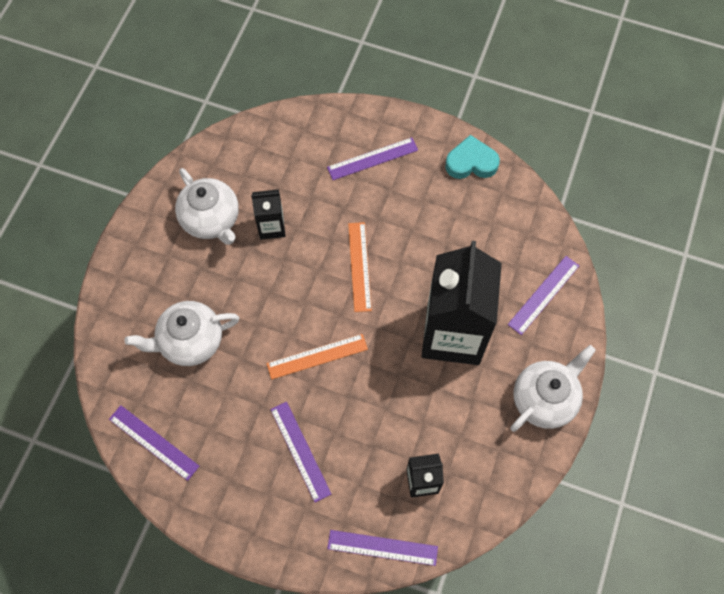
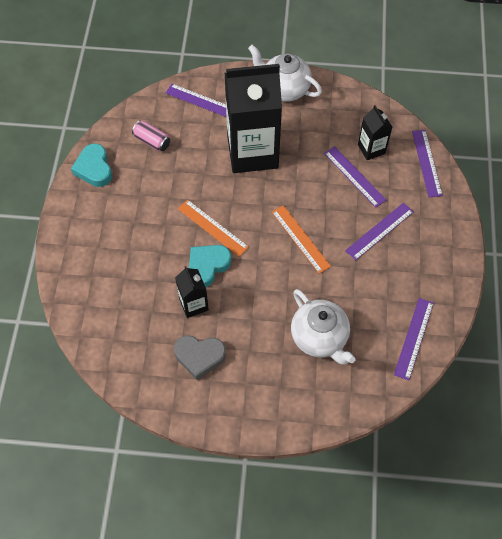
camera: 105 degrees left, 5 degrees down
(211, 220) = (199, 356): white teapot -> grey heart
(312, 250) = (207, 266): none -> turquoise heart
(359, 266) = (213, 227): orange ruler -> orange ruler turned 60 degrees clockwise
(372, 158) = (106, 242): purple ruler -> purple ruler (354, 176)
(495, 227) = (152, 141): none -> pink can

